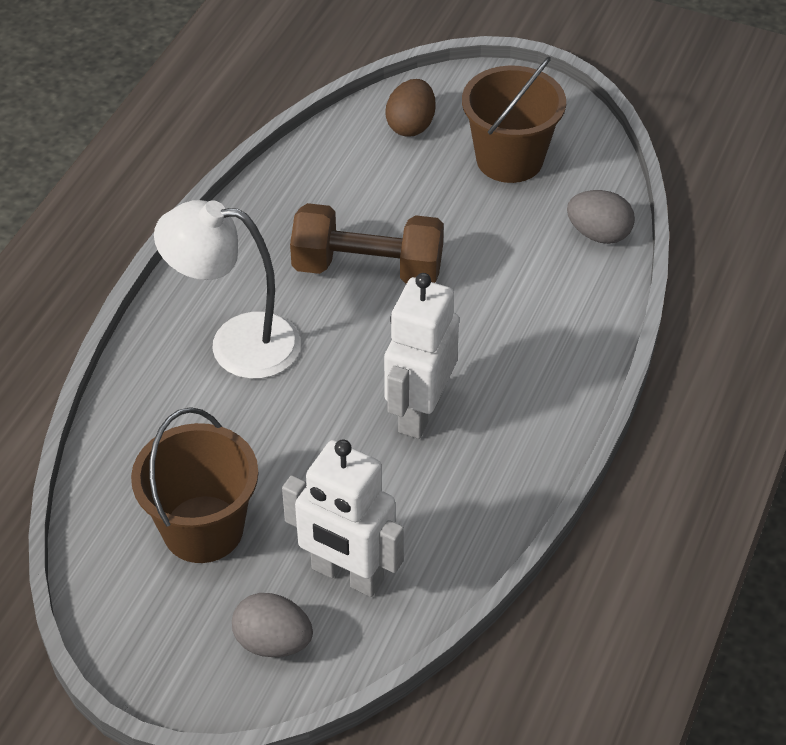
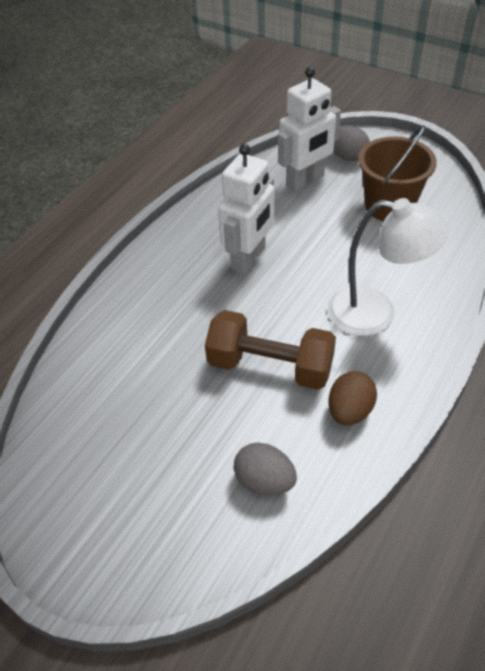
camera: 170 degrees left, 0 degrees up
(347, 575) = (305, 180): white robot -> white robot turned 105 degrees clockwise
(411, 125) = (204, 525): brown egg -> brown egg (349, 411)
(509, 159) = (119, 469): brown bucket -> none
(598, 234) = (73, 381): grey egg -> grey egg (264, 481)

